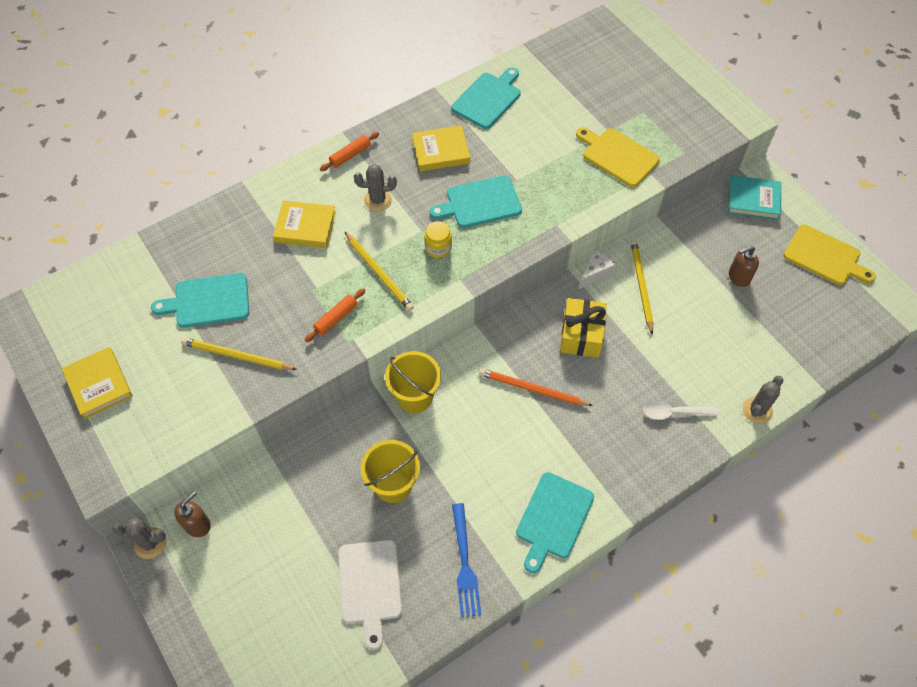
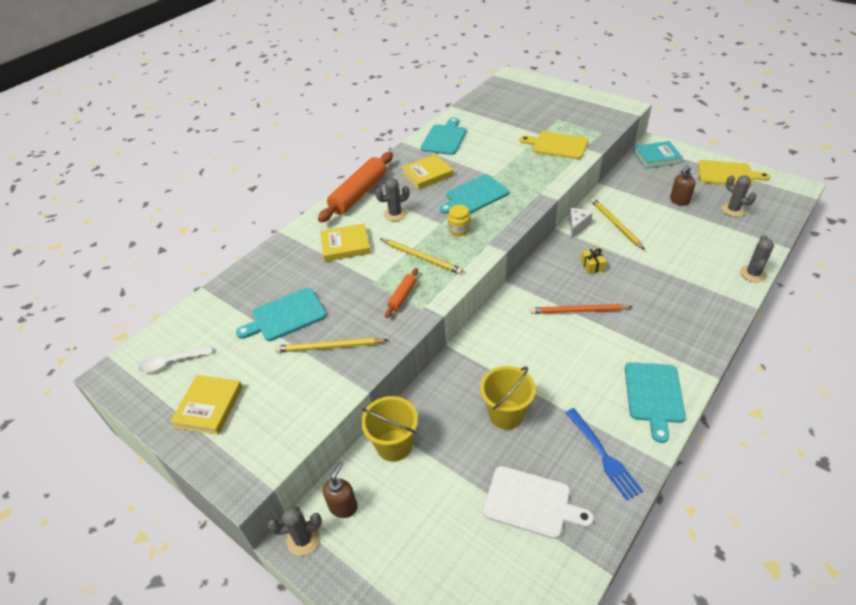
camera: 15 degrees left, 15 degrees down
(99, 384) = (209, 407): yellow book -> yellow book turned 60 degrees clockwise
(350, 155) = (359, 194): orange rolling pin -> orange rolling pin, size x2.08
(370, 585) = (531, 503): white cutting board -> white cutting board turned 45 degrees counterclockwise
(415, 396) = (487, 344): yellow bucket -> yellow bucket (394, 445)
(581, 335) = (592, 265): yellow gift -> yellow gift, size x0.54
(673, 412) = (694, 293): white spoon -> white spoon (171, 362)
(795, 313) = (733, 210): none -> grey cactus

